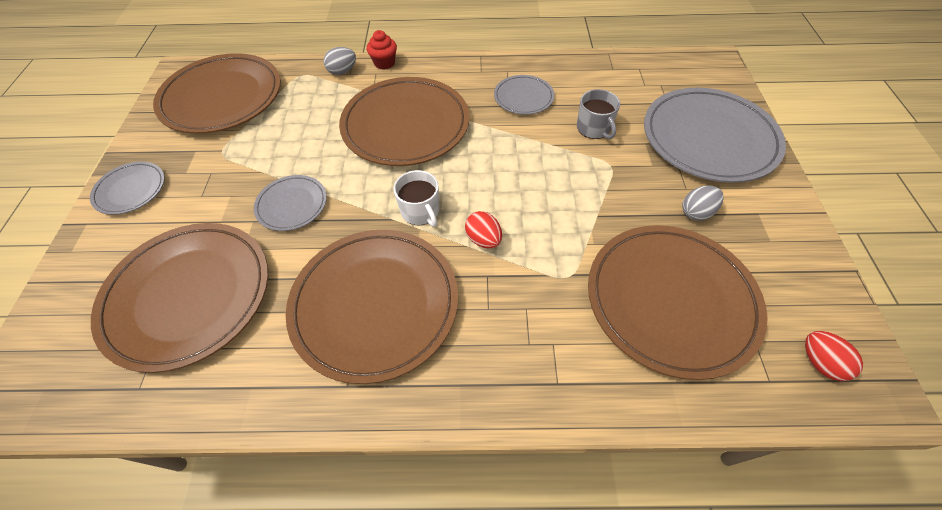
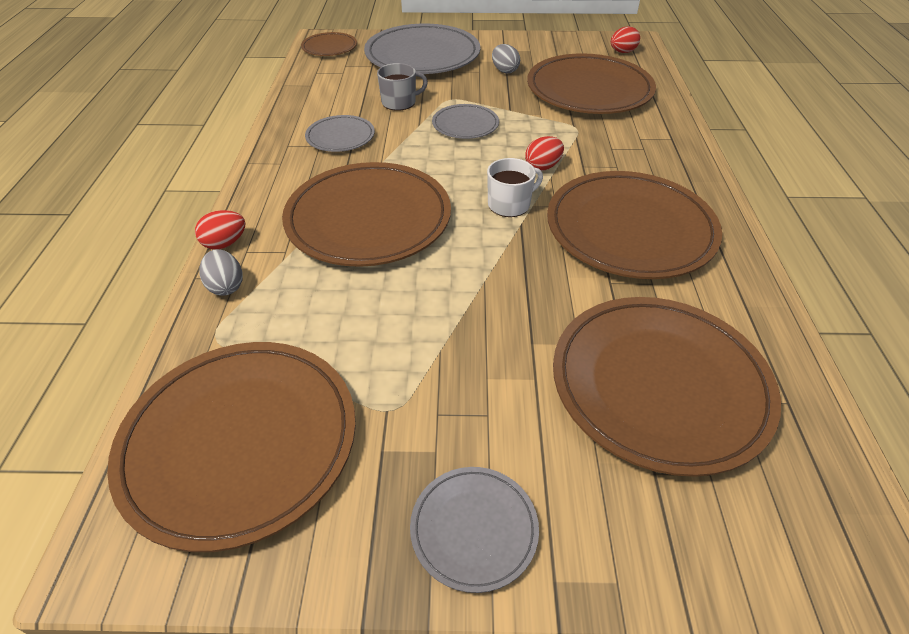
camera: 90 degrees left, 10 degrees down
(292, 205) = (503, 307): grey plate -> grey plate (465, 125)
(384, 63) = (225, 243): red cupcake -> red egg
(698, 70) = (329, 47): none -> brown plate

